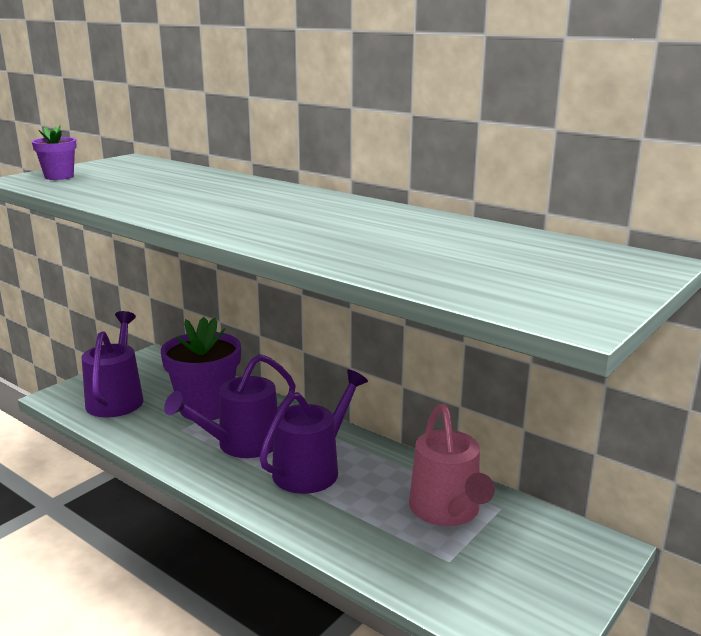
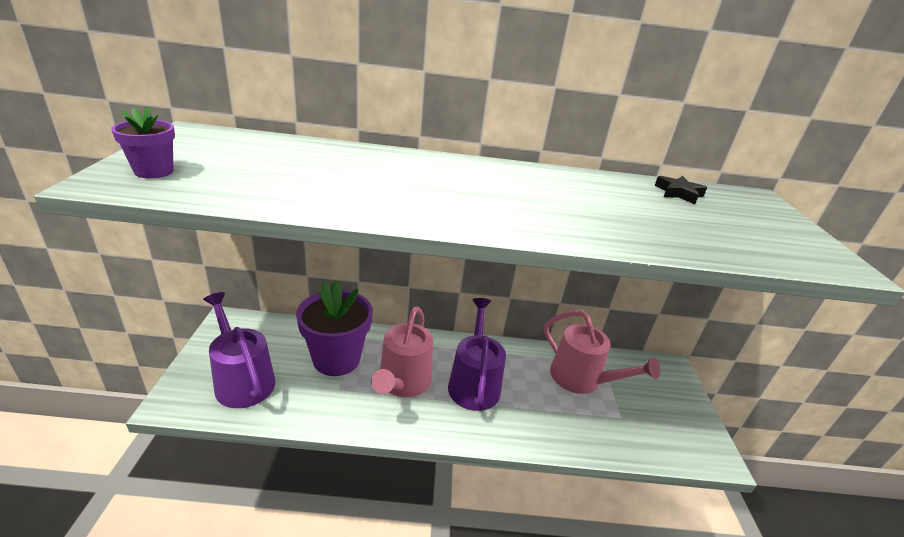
camera: 40 degrees left, 10 degrees up
(242, 444) = (403, 382): purple watering can -> pink watering can
(523, 243) = (678, 193): none -> black star

